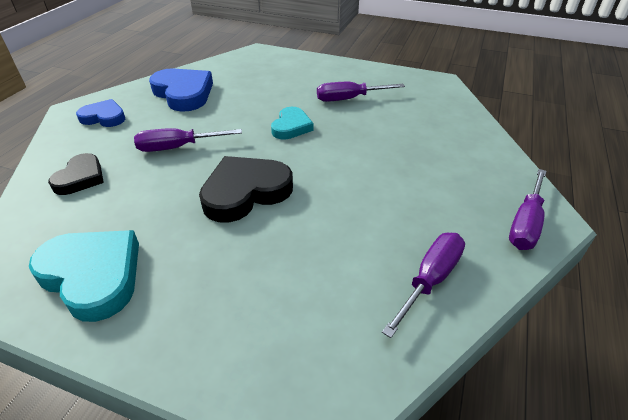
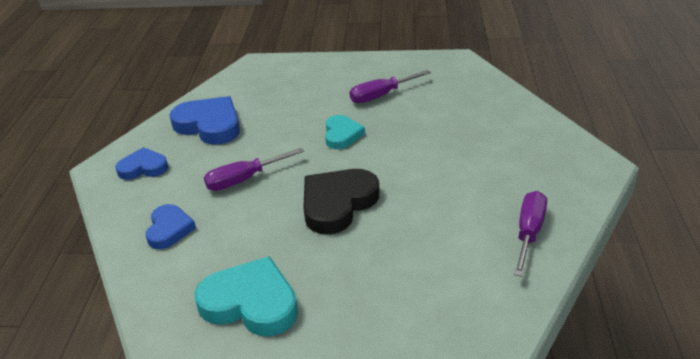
camera: 15 degrees left, 5 degrees down
(80, 178) = (169, 229): black heart -> blue heart
(525, 223) = (583, 172): purple screwdriver -> none

